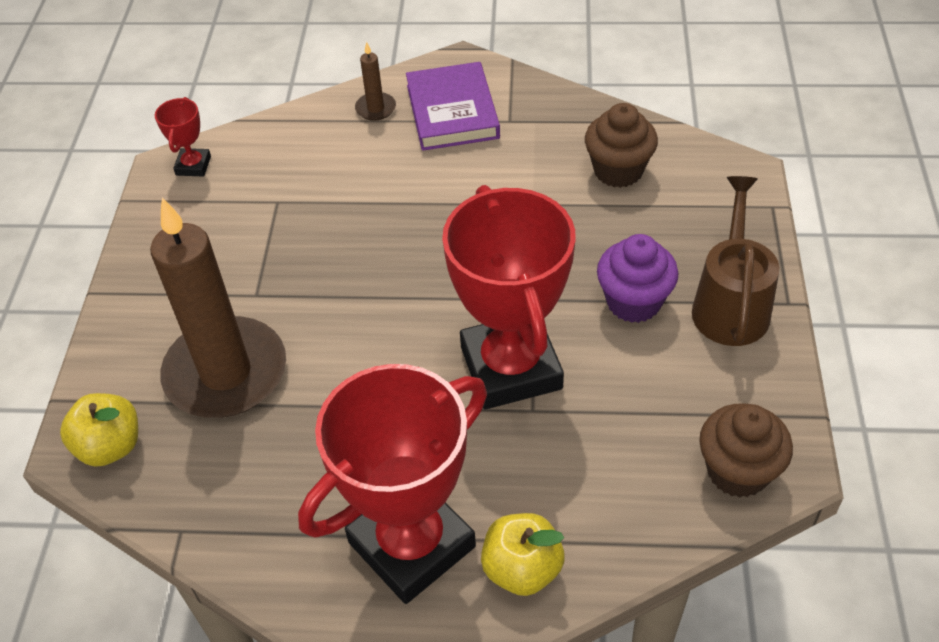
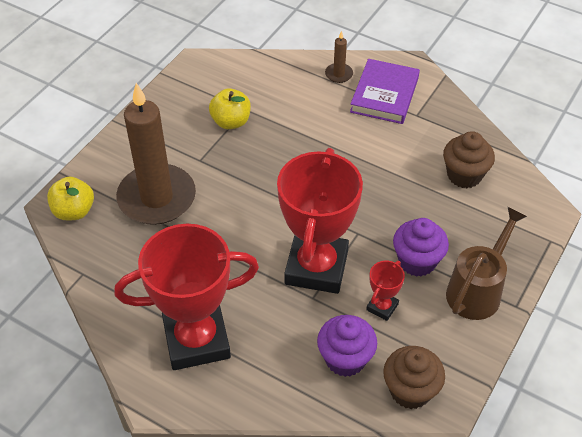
camera: 25 degrees right, 0 degrees up
(193, 166) = (211, 68): red trophy -> red trophy (382, 307)
(522, 569) = (247, 383): yellow apple -> yellow apple (231, 122)
(629, 471) = (345, 359): none -> purple cupcake

